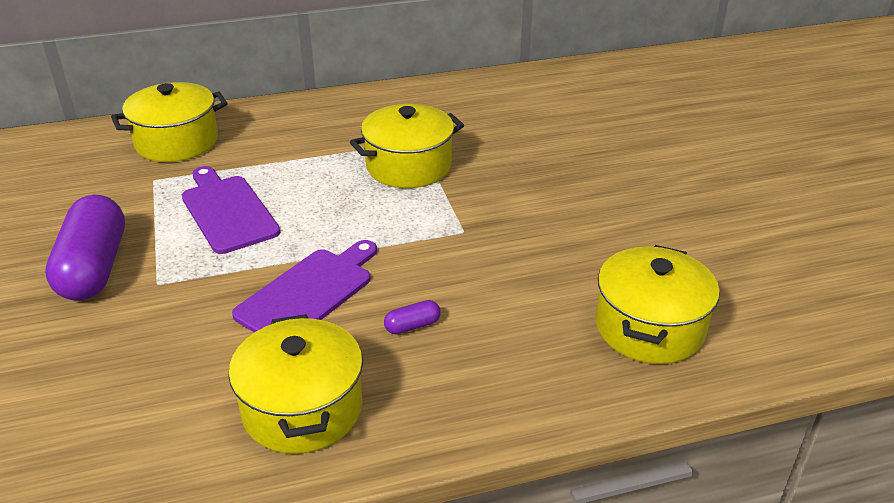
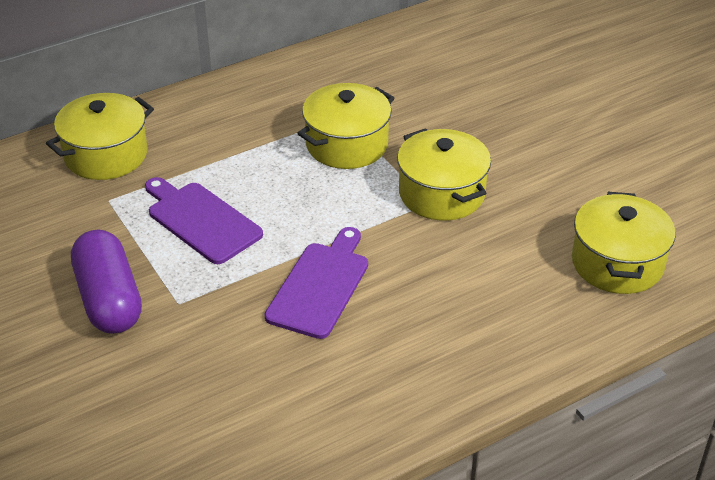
camera: 15 degrees left, 5 degrees up
(302, 409) = (369, 387): yellow pot -> yellow pot (441, 193)
(412, 326) = (424, 299): purple capsule -> none

